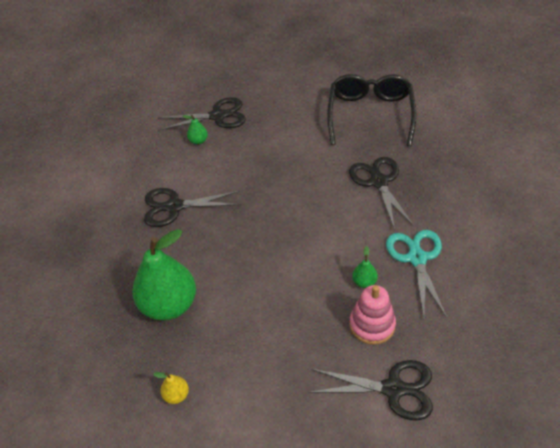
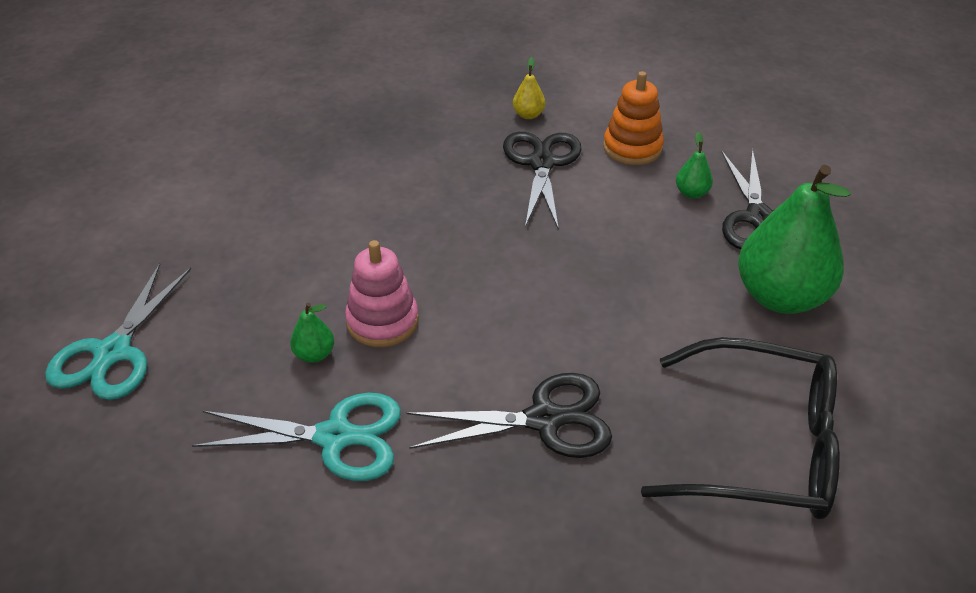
camera: 95 degrees right, 5 degrees down
(156, 167) = (632, 148): none -> orange stacking toy
(169, 305) = (361, 154): green pear -> green pear (780, 297)
(176, 395) = (226, 155): yellow pear -> yellow pear (528, 115)
(372, 325) = (230, 349): pink stacking toy -> pink stacking toy (382, 321)
(393, 389) = (113, 352): black scissors -> turquoise scissors

